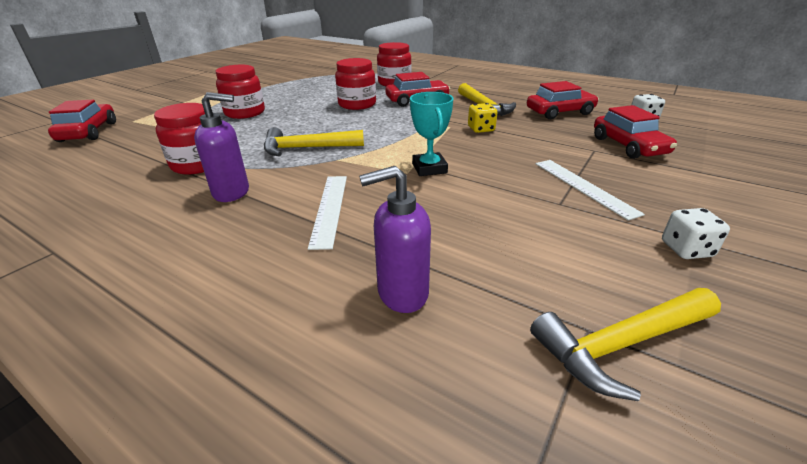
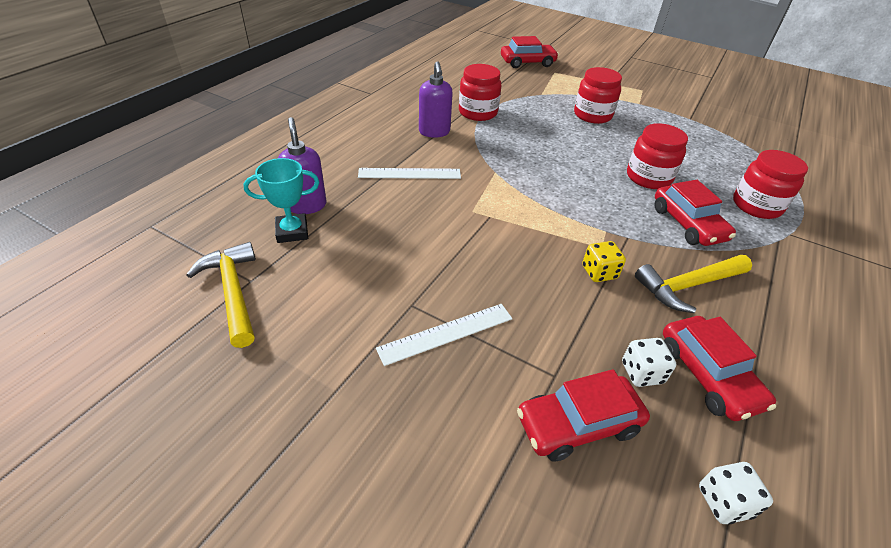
camera: 85 degrees right, 10 degrees up
(307, 148) = (516, 155): yellow hammer -> none
(429, 168) = (482, 224): turquoise trophy -> turquoise trophy (292, 231)
(686, 249) = (321, 376): white dice -> white dice (642, 373)

